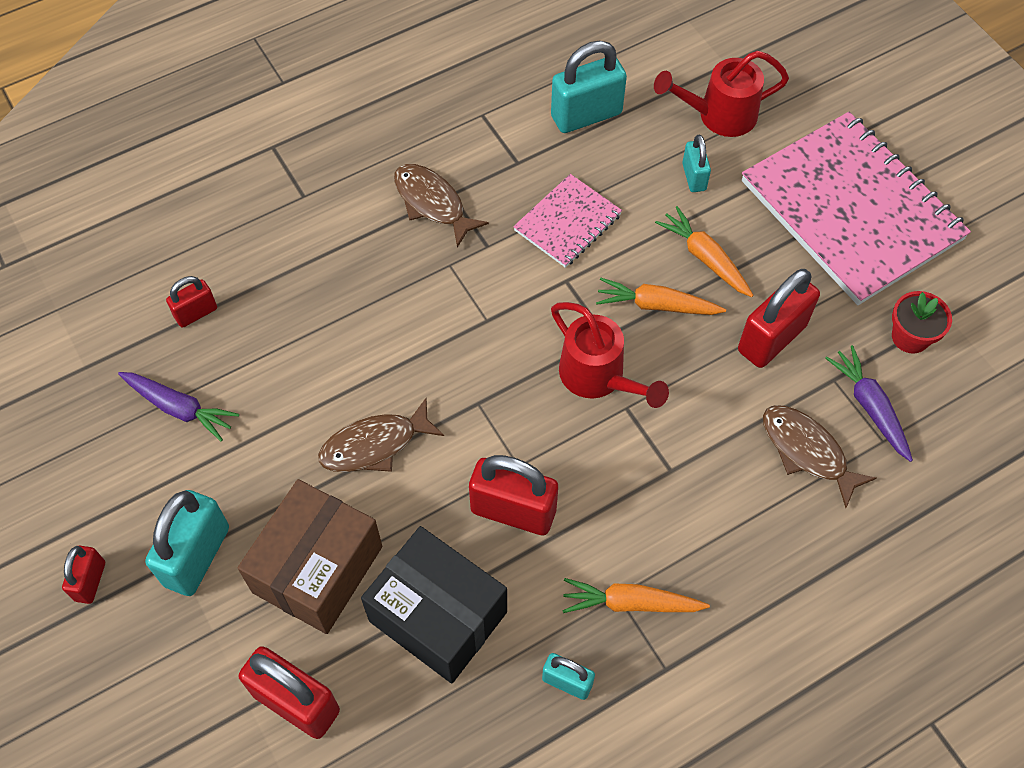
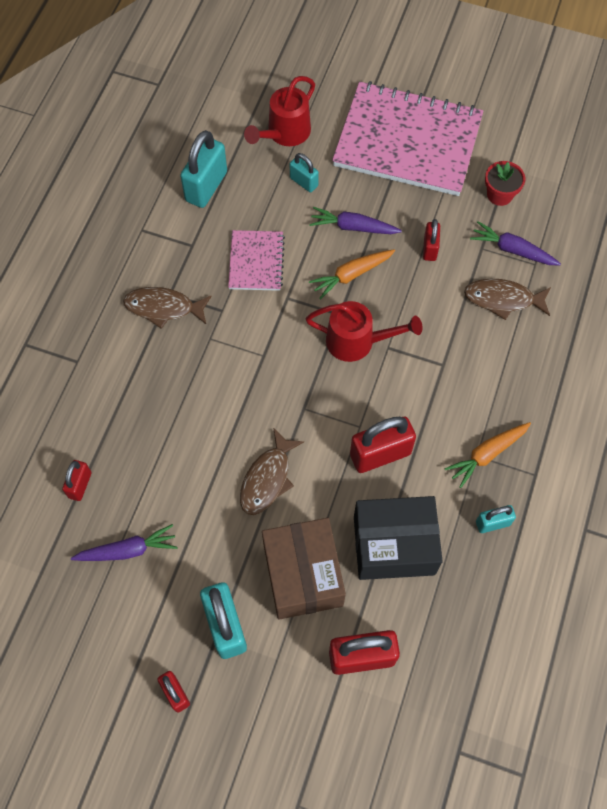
camera: 40 degrees left, 5 degrees up
(705, 258) = (353, 227): orange carrot -> purple carrot
(771, 338) = (430, 248): red padlock -> red padlock, size x0.56

